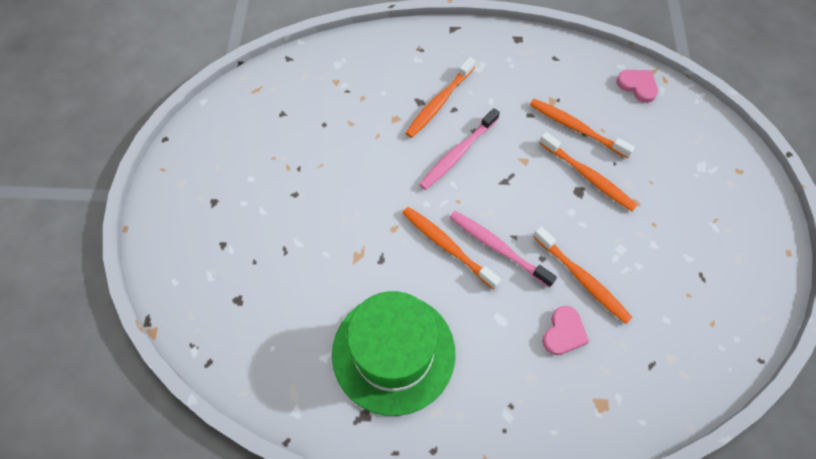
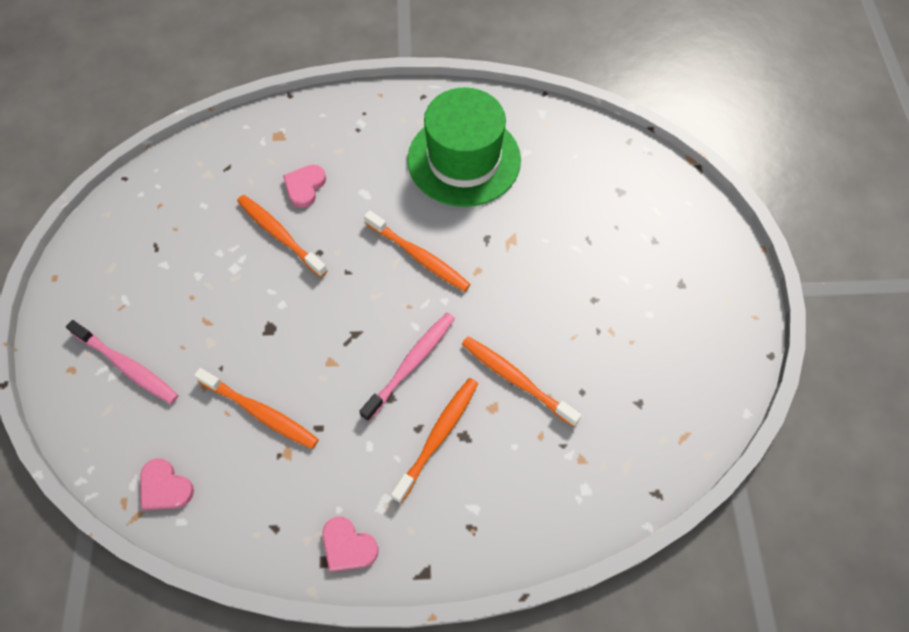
camera: 175 degrees right, 0 degrees up
(498, 248) = (365, 258): pink toothbrush -> pink toothbrush (127, 366)
(504, 45) = (348, 546): none -> pink heart
(588, 176) = (256, 348): orange toothbrush -> orange toothbrush (516, 380)

